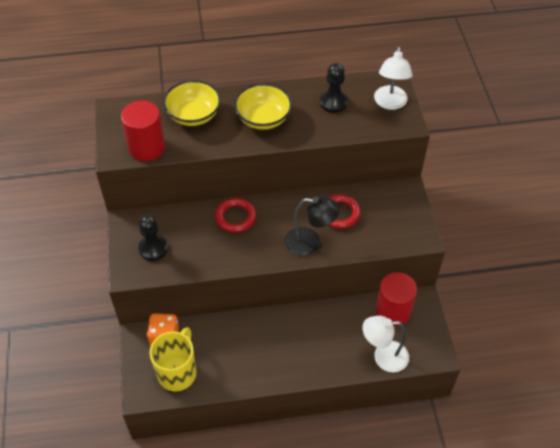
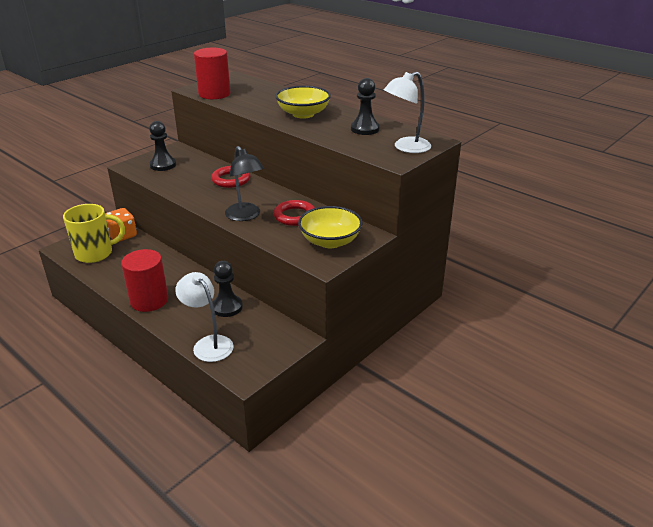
camera: 50 degrees right, 20 degrees down
(193, 115) = (268, 95): yellow bowl -> yellow bowl (330, 241)
(347, 320) = (227, 307): none -> black pawn
(393, 311) = (265, 327): red cylinder -> red cylinder (149, 300)

